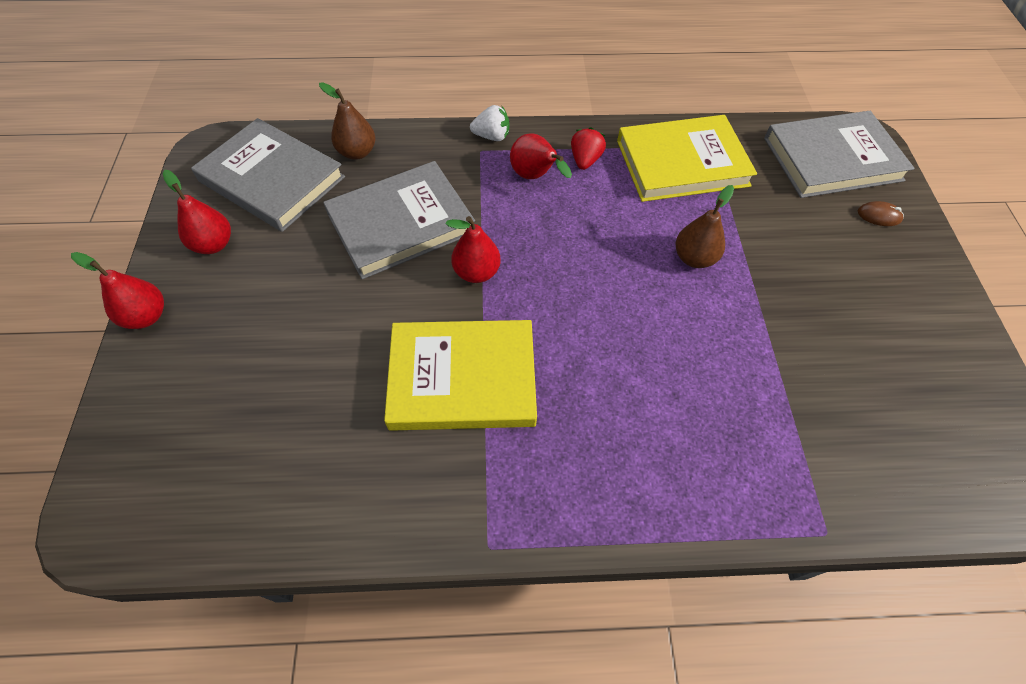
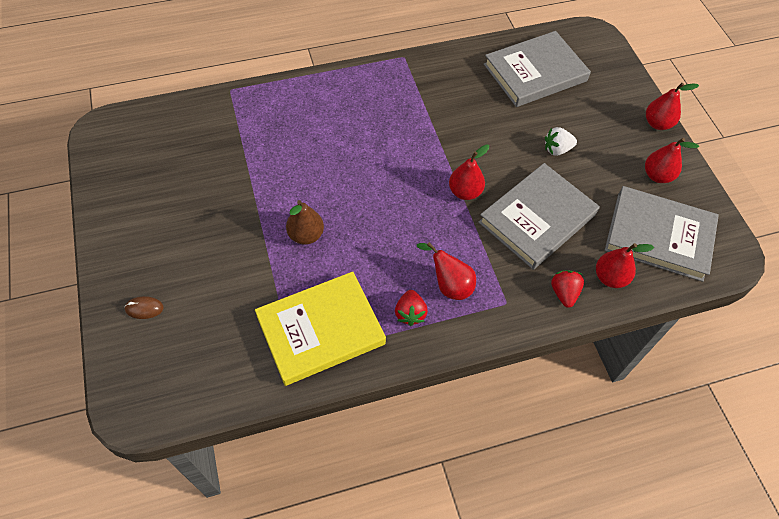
camera: 165 degrees right, 0 degrees up
(357, 152) = (610, 277): brown pear -> red pear
(415, 148) = (564, 293): none -> red strawberry
(462, 378) = (447, 125): yellow book -> none
(492, 136) = (503, 322): white strawberry -> white strawberry (557, 149)
(832, 159) = (173, 368): grey book -> grey book (535, 73)

